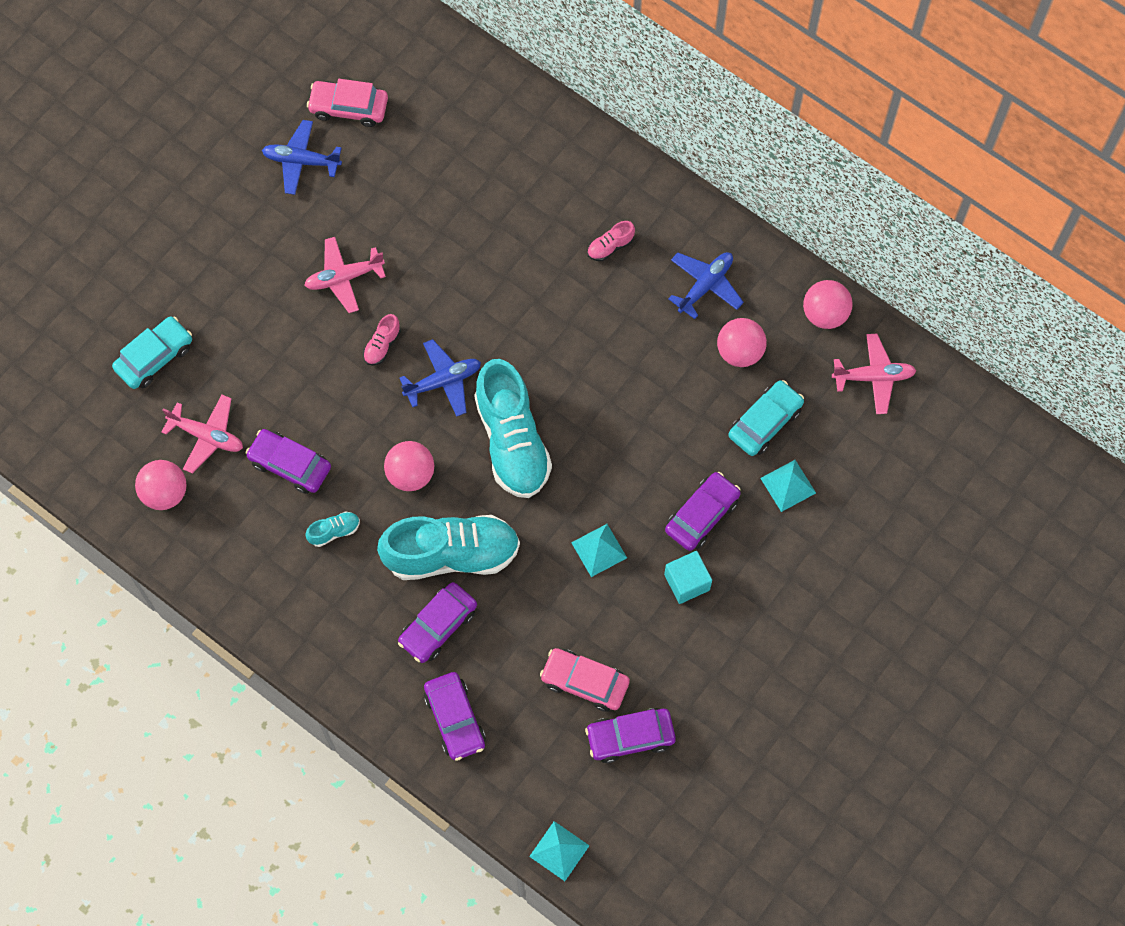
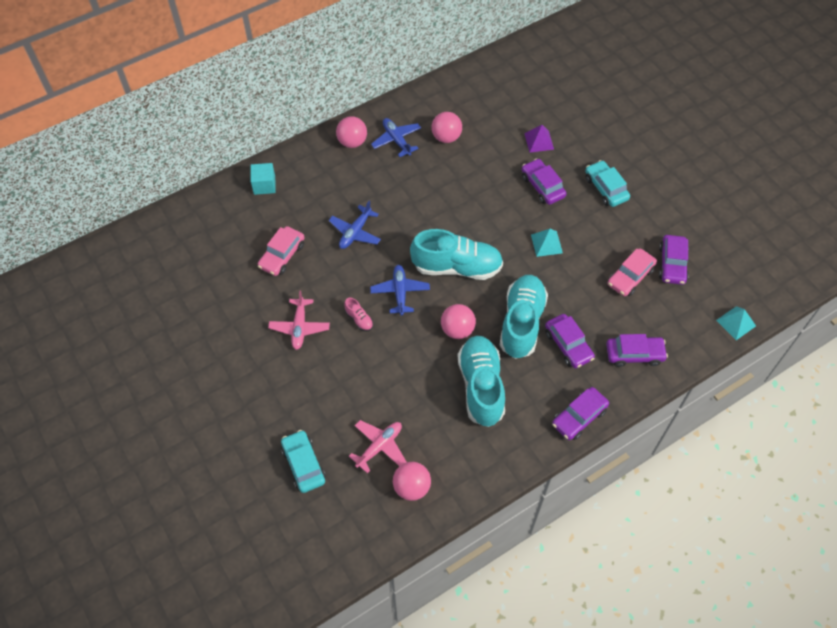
camera: 70 degrees left, 10 degrees down
(290, 465) = (422, 400): purple car -> purple car (579, 417)
(301, 161) = (200, 328): blue plane -> blue plane (355, 232)
(334, 531) = (481, 386): turquoise shoe -> turquoise shoe, size x2.47
(349, 108) = (176, 288): pink car -> pink car (282, 255)
(610, 246) = (348, 178): pink shoe -> none
(687, 582) = (582, 206): turquoise cube -> turquoise cube (264, 185)
(765, 422) = (495, 139): turquoise car -> turquoise car (605, 188)
(788, 485) = (539, 141): turquoise pyramid -> purple pyramid
(825, 314) = (440, 92): pink ball -> pink ball (352, 142)
(873, 377) = (488, 83): pink plane -> none

